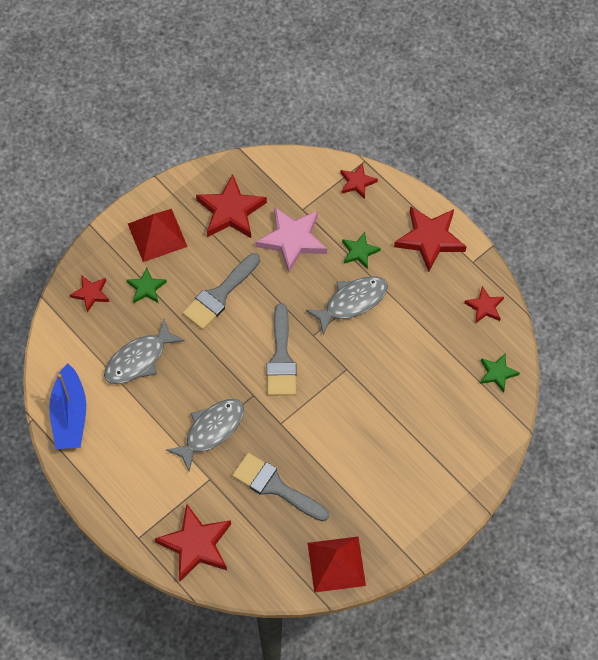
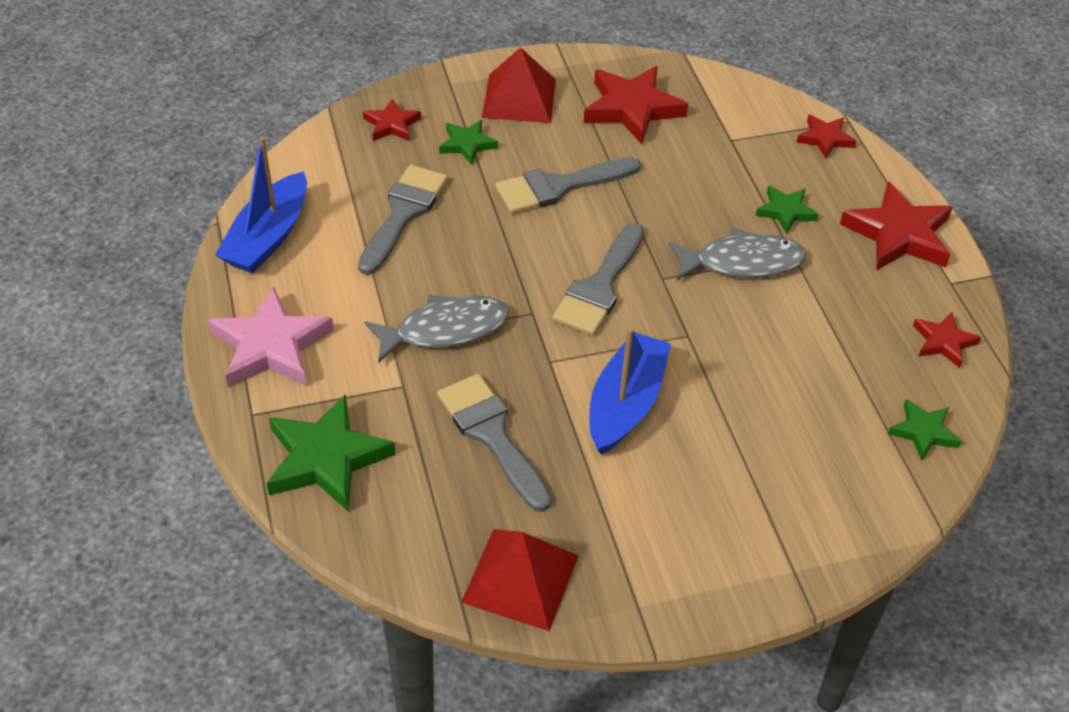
camera: 25 degrees right, 15 degrees down
(139, 359) = (403, 213): grey fish -> grey brush
(196, 545) = (326, 458): red star -> green star
(292, 240) = (697, 166): pink star -> pink star (271, 346)
(335, 431) = (626, 403): none -> blue boat

